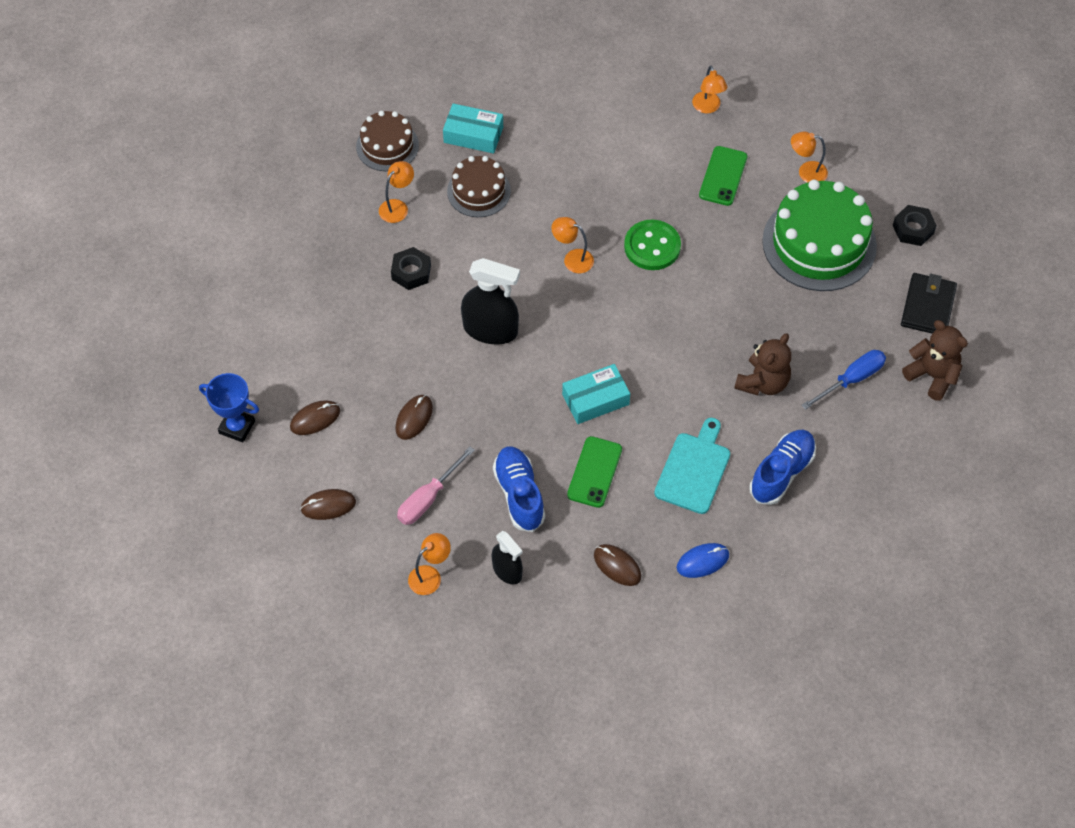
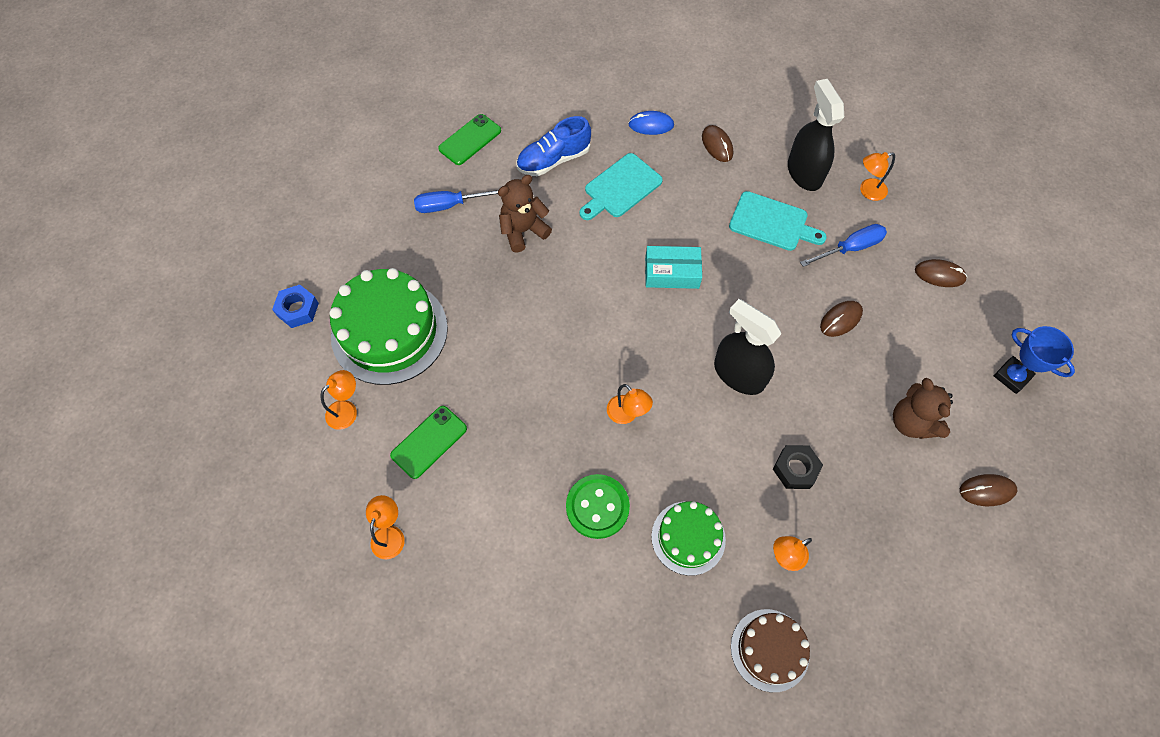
camera: 155 degrees left, 5 degrees up
(315, 419) = (934, 355): brown mouse -> brown mouse (987, 490)
(428, 498) = (850, 248): pink screwdriver -> blue screwdriver
(473, 134) = (663, 619): turquoise box -> none
(479, 191) = (688, 537): brown cake -> green cake
(507, 570) = (804, 172): black spray bottle -> black spray bottle, size x1.65
(519, 494) = (772, 222): blue shoe -> turquoise cutting board
(594, 472) = (701, 216): green phone -> green phone (470, 140)
(652, 246) = (543, 394): green button -> green button (597, 507)
(806, 172) = (347, 410): orange lamp -> orange lamp turned 75 degrees counterclockwise
(913, 229) = (298, 309): black nut -> blue nut
(928, 307) = (343, 237): black wallet -> none
(932, 376) = (385, 183): brown teddy bear -> brown teddy bear (911, 422)

